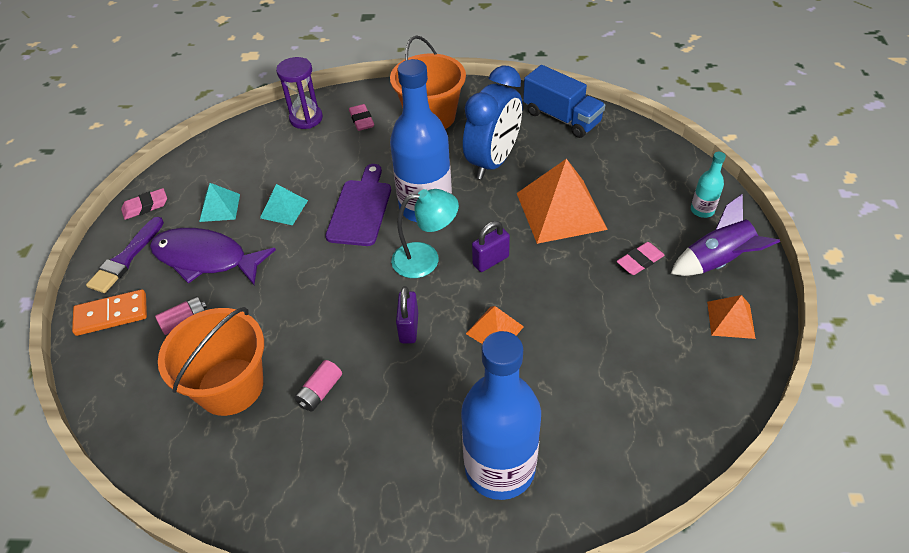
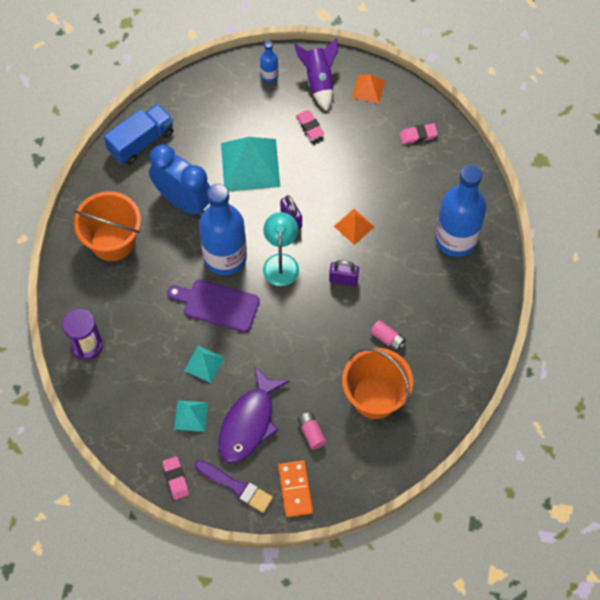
camera: 85 degrees left, 15 degrees up
(361, 120) = (102, 298): pink eraser -> pink eraser (418, 135)
(560, 211) = (250, 164): orange pyramid -> turquoise pyramid
(702, 210) = (269, 75): turquoise bottle -> blue bottle

